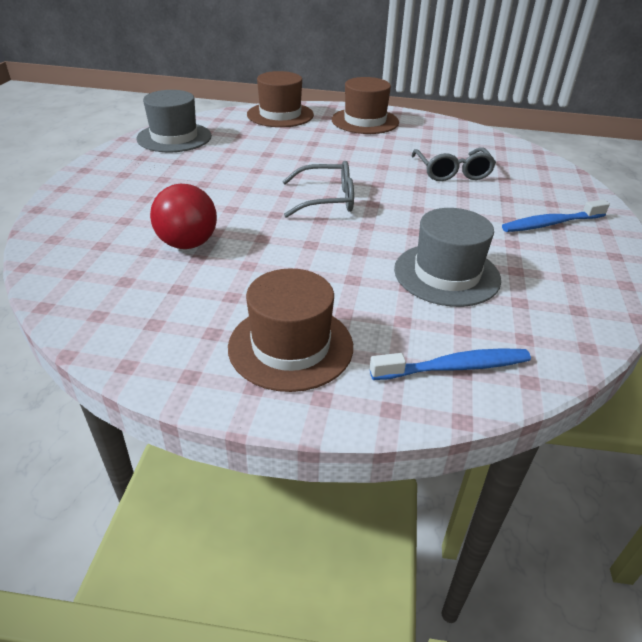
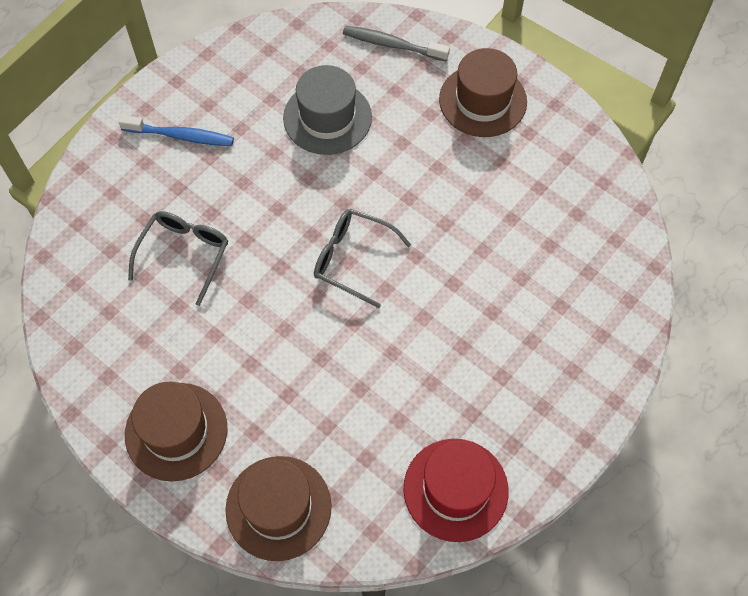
camera: 150 degrees left, 25 degrees up
(174, 137) = (455, 489): grey hat -> red hat
(188, 244) = (513, 242): red ball -> none
(454, 367) = (392, 45): blue toothbrush -> grey toothbrush

